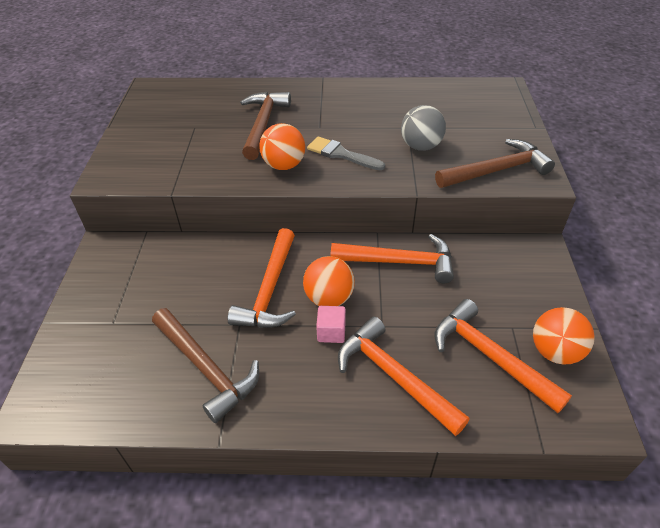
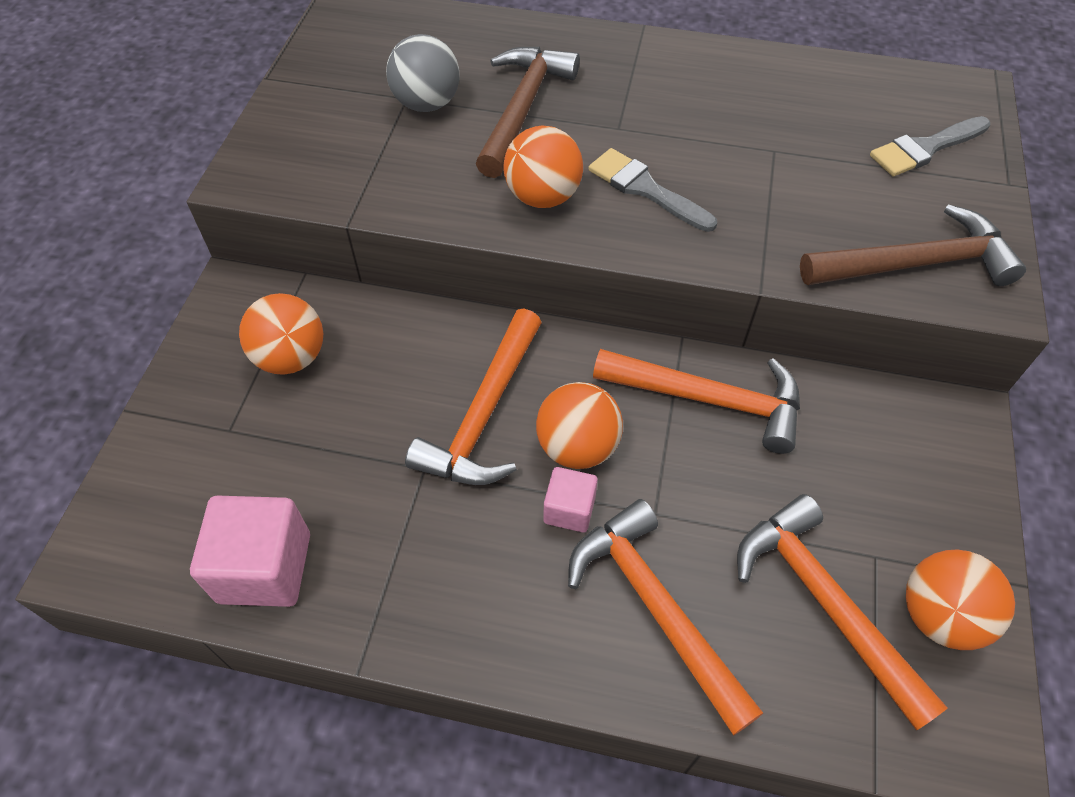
camera: 10 degrees right, 10 degrees up
(145, 277) = (291, 357): none -> orange ball
(148, 396) = (265, 568): none -> pink cube
(206, 368) = (360, 536): brown hammer -> none
(421, 146) = (789, 193): grey ball -> grey ball (427, 104)
(487, 116) = (925, 148): none -> grey brush

